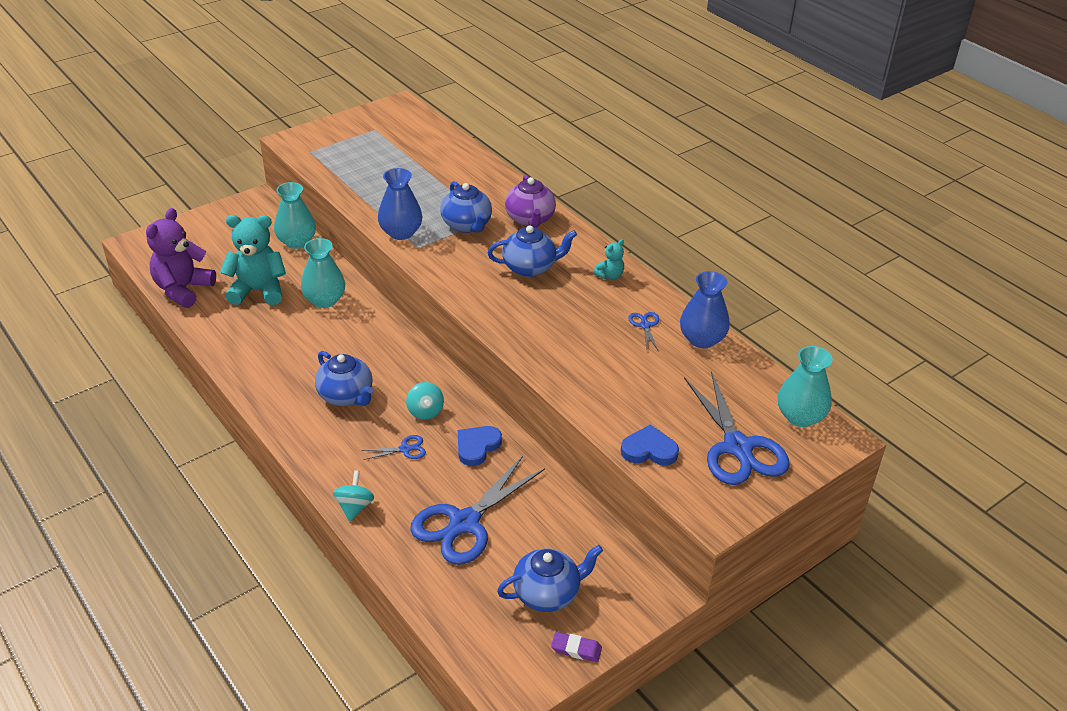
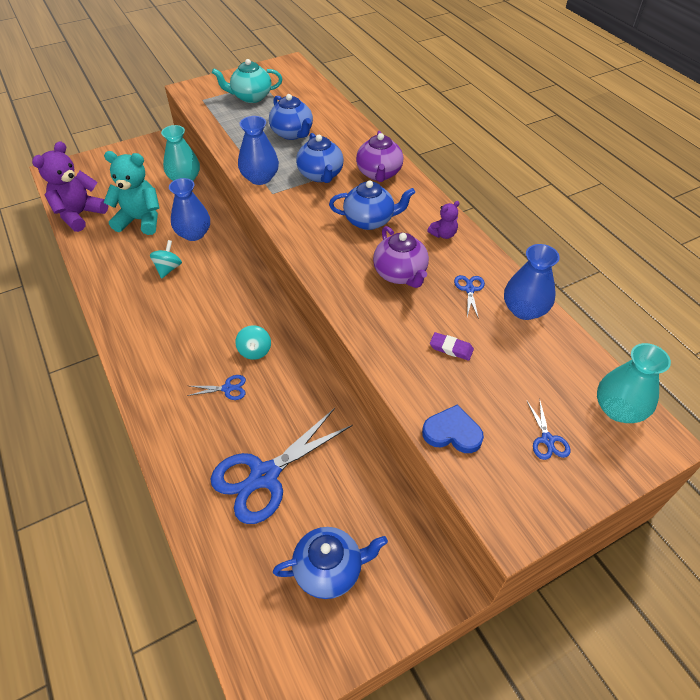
camera: 10 degrees right, 10 degrees up
(324, 300) = (194, 234): turquoise vase -> blue vase
(346, 396) = (188, 328): blue teapot -> blue teapot (292, 133)
(354, 507) = (166, 446): turquoise spinning top -> turquoise spinning top (168, 268)
(366, 145) = (251, 97): none -> turquoise teapot
(477, 446) = (294, 393): blue heart -> none
(572, 316) = (400, 274): none -> purple teapot
(576, 649) = (346, 644): purple eraser -> purple eraser (451, 348)
(609, 275) = (443, 234): turquoise teddy bear -> purple teddy bear
(738, 447) = (547, 440): blue scissors -> blue scissors, size x0.43

